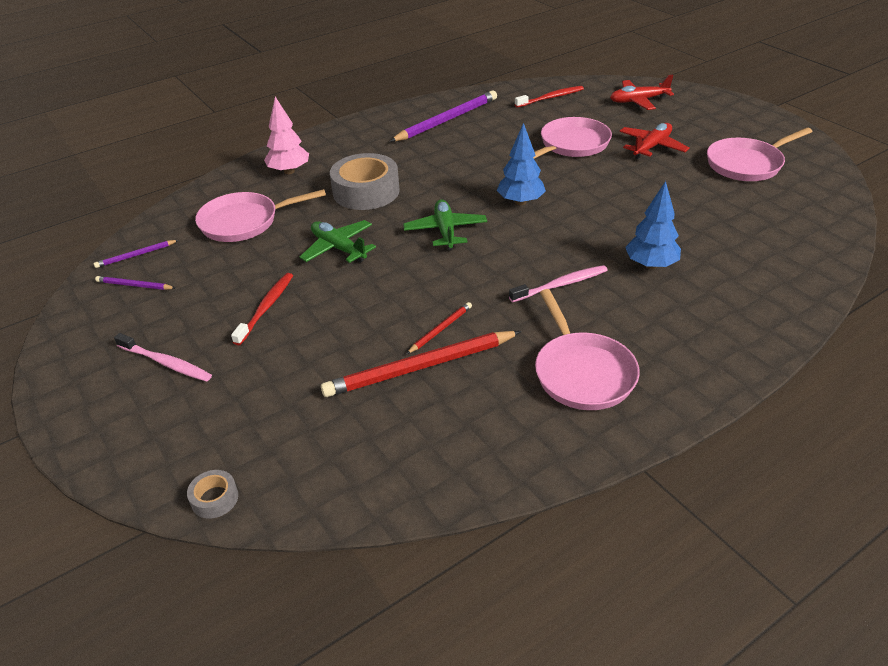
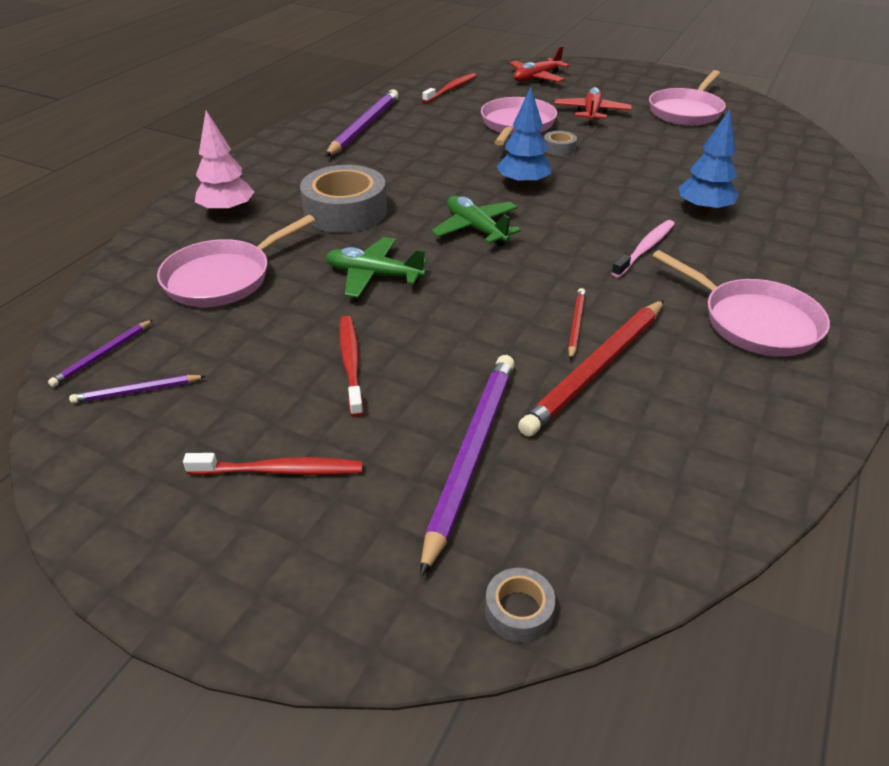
camera: 30 degrees left, 0 degrees up
(166, 363) = (280, 470): pink toothbrush -> red toothbrush
(279, 395) = (470, 455): none -> purple pencil
(585, 175) = (559, 148): none -> grey tape

